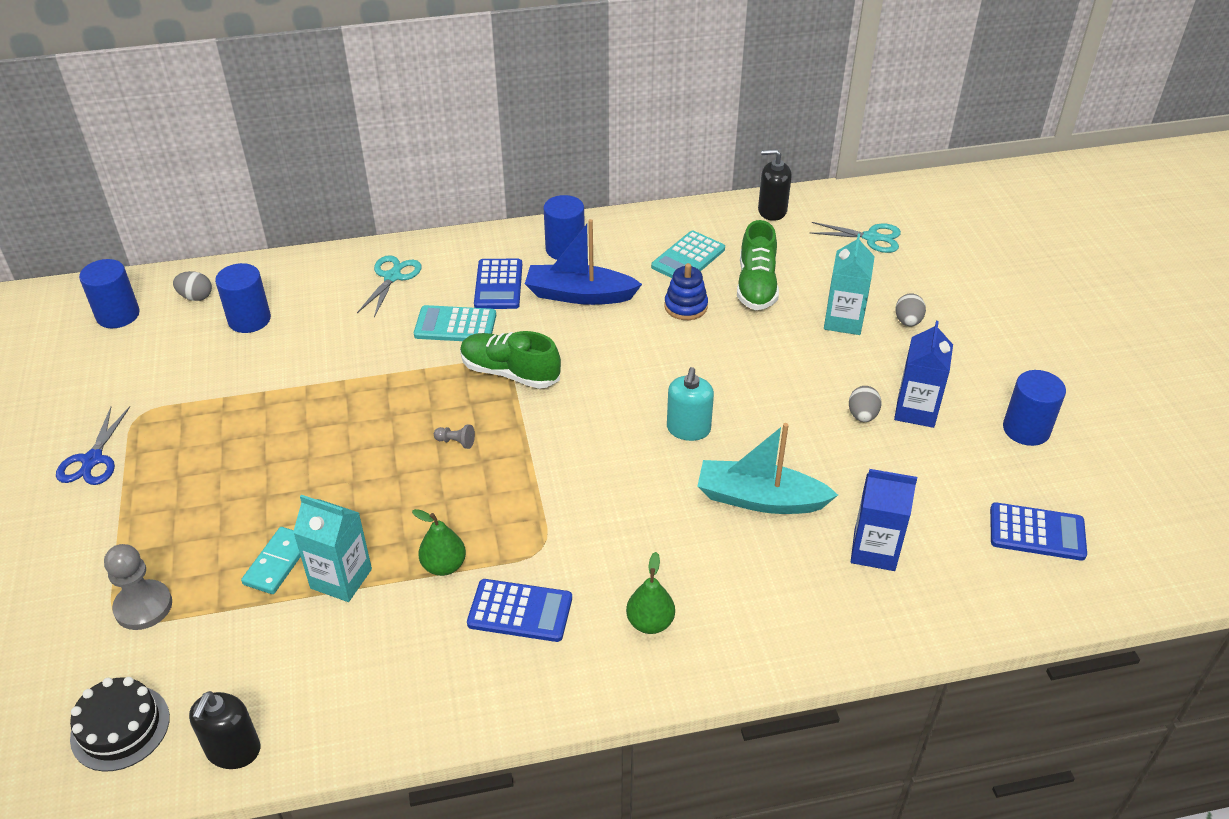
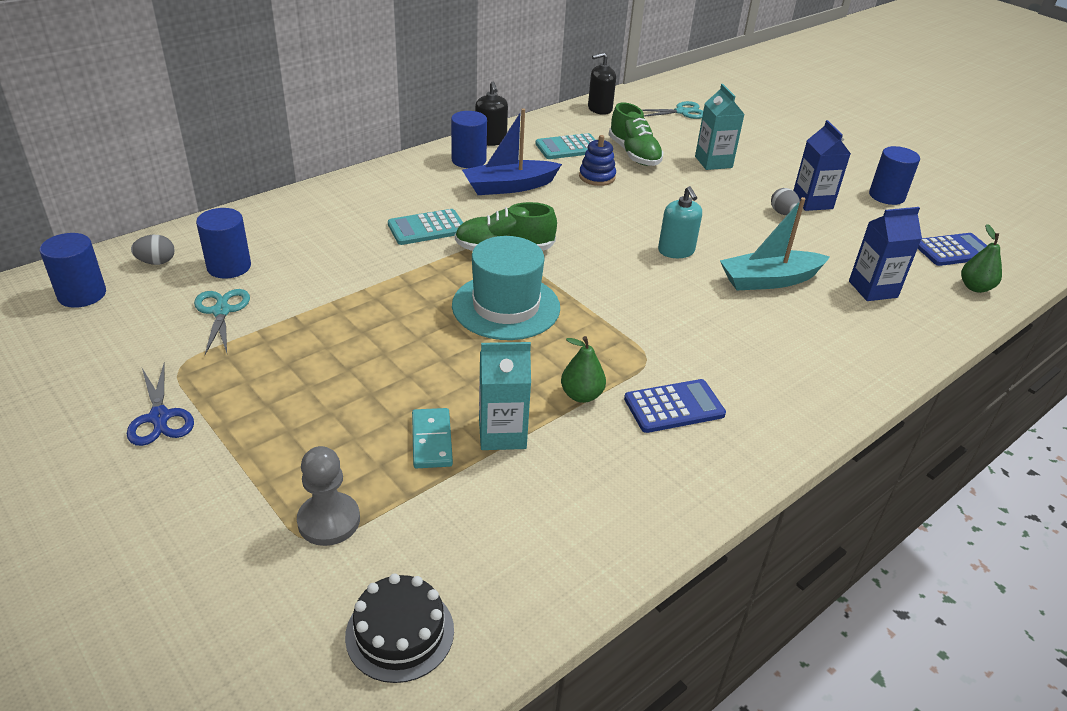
camera: 30 degrees left, 5 degrees down
(233, 750) = (531, 604): black soap dispenser -> black soap dispenser (490, 141)
(392, 277) = (339, 208): turquoise scissors -> turquoise scissors (221, 311)
(456, 442) = (506, 306): grey pawn -> turquoise hat
(498, 285) = (437, 194): blue calculator -> none
(650, 622) = (776, 381): green pear -> green pear (975, 287)
(688, 258) = (568, 147): turquoise calculator -> turquoise calculator turned 60 degrees clockwise
(908, 321) = (754, 153): grey egg -> none

